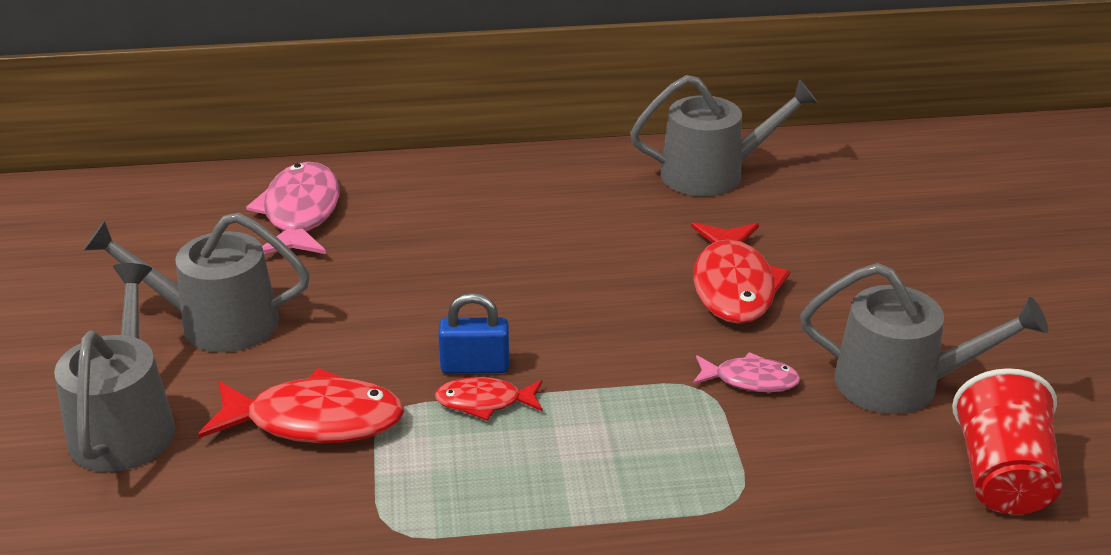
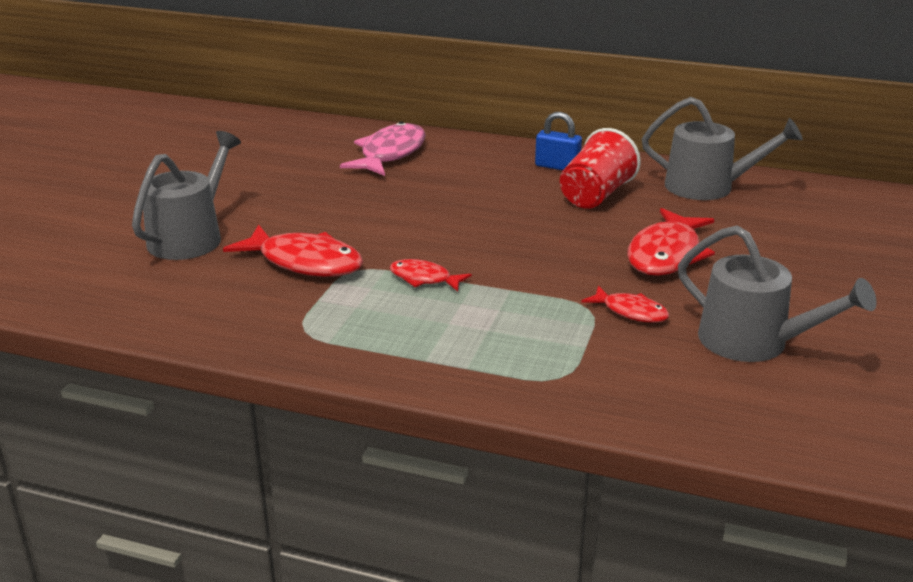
camera: 25 degrees right, 5 degrees down
(216, 322) = (288, 199): grey watering can -> none
(475, 366) = (434, 258): blue padlock -> blue padlock (557, 166)
(750, 380) = (631, 312): pink fish -> red fish
(1002, 476) = (791, 420): red cup -> red cup (596, 195)

